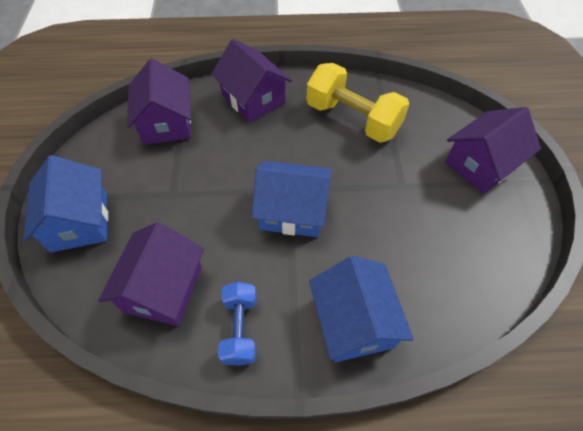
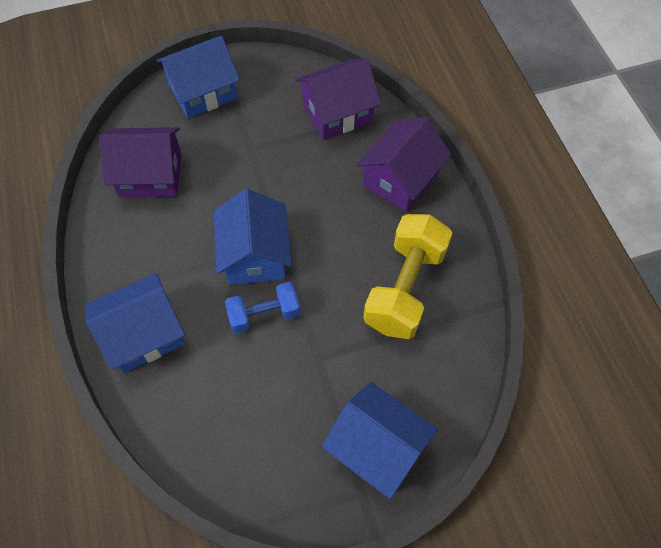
camera: 75 degrees right, 5 degrees up
(240, 328) = (123, 243): blue dumbbell -> blue dumbbell (264, 314)
(481, 164) = (377, 447): purple house -> blue house

